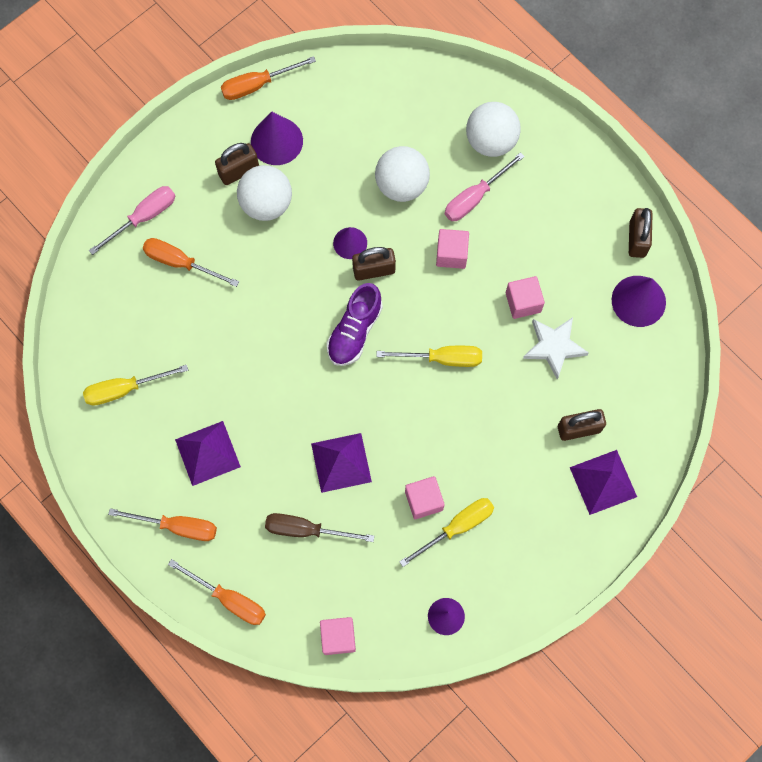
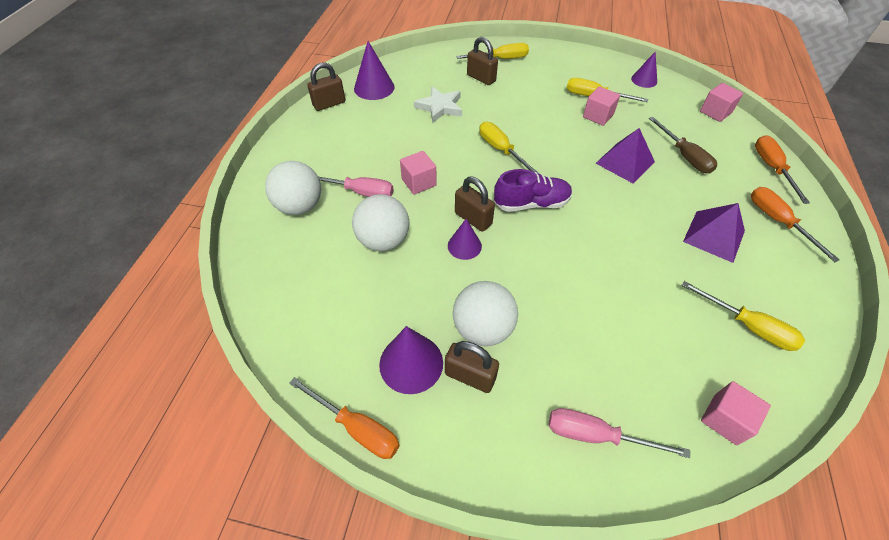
camera: 125 degrees left, 20 degrees down
(180, 262) = (603, 363): orange screwdriver -> none
(523, 302) = (422, 132): pink cube -> pink cube (725, 419)
(603, 482) = (501, 59): purple pyramid -> yellow screwdriver

